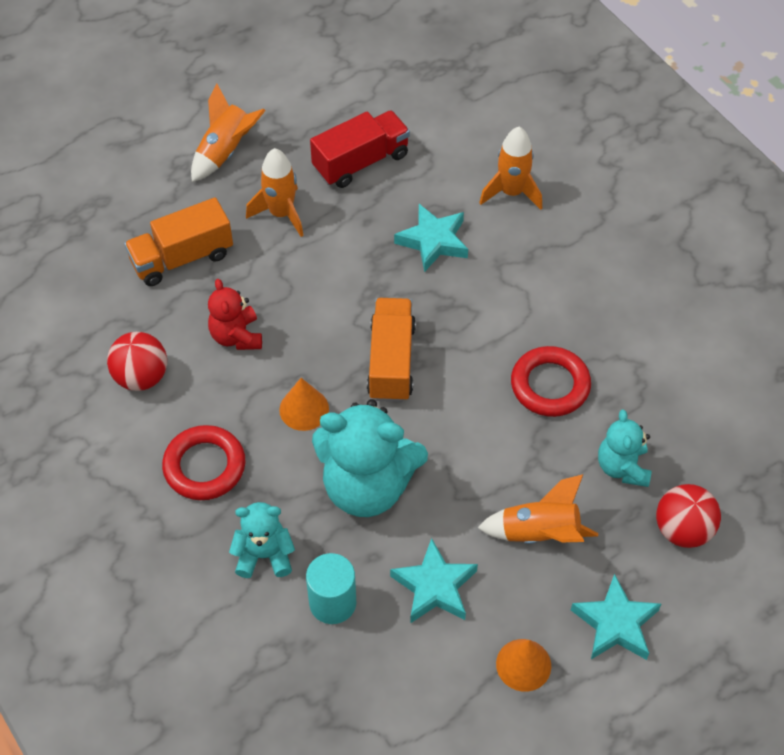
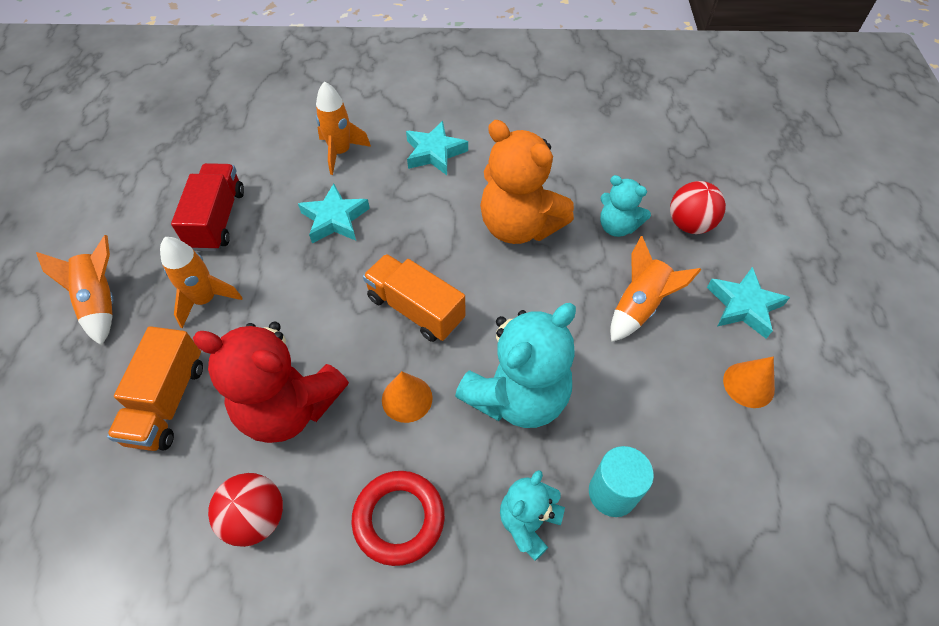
camera: 55 degrees left, 0 degrees up
(236, 336) = (289, 407): red teddy bear -> red teddy bear, size x1.84
(434, 587) = (643, 404): turquoise star -> turquoise star (434, 153)
(550, 385) = (519, 226): red ring -> orange teddy bear

